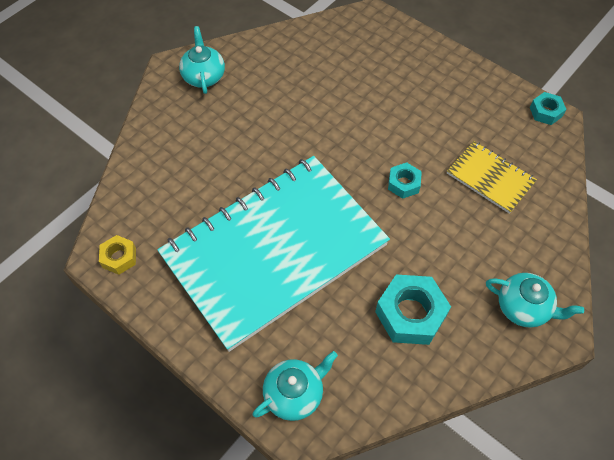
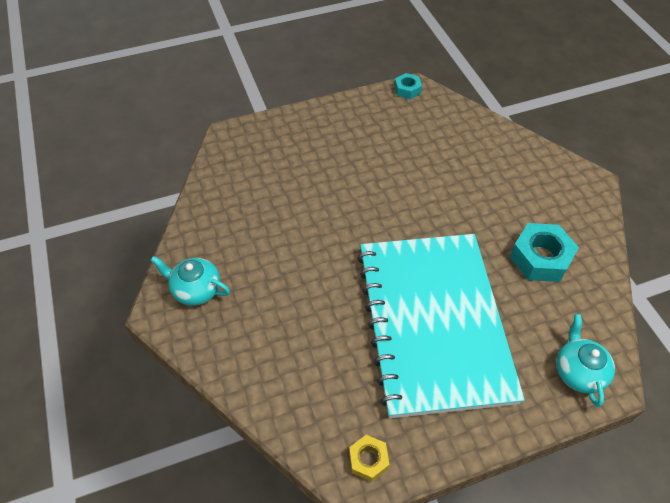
camera: 60 degrees left, 5 degrees down
(403, 184) = (419, 202): turquoise nut -> none
(490, 178) = (446, 150): yellow notebook -> none
(523, 308) = (565, 190): turquoise teapot -> none

